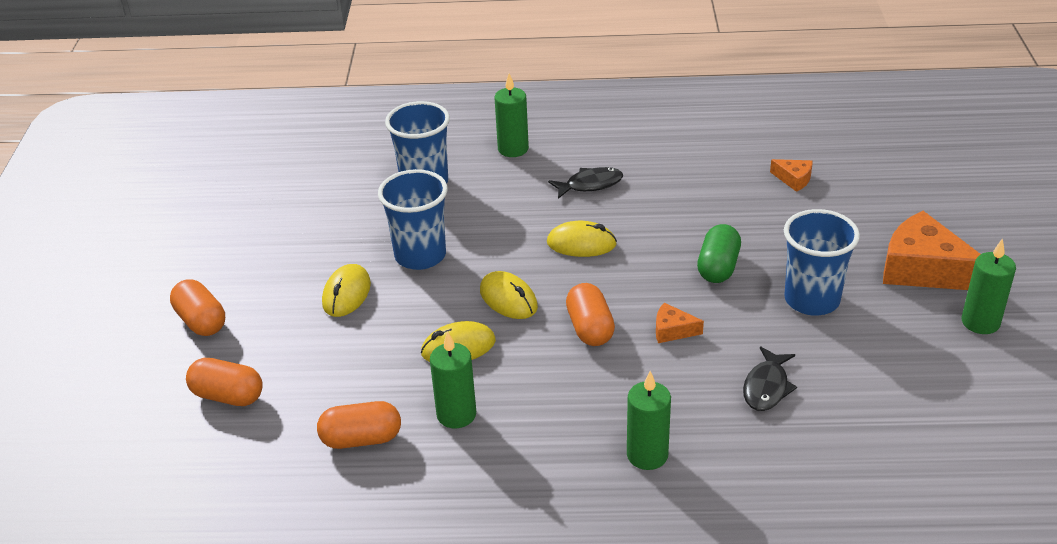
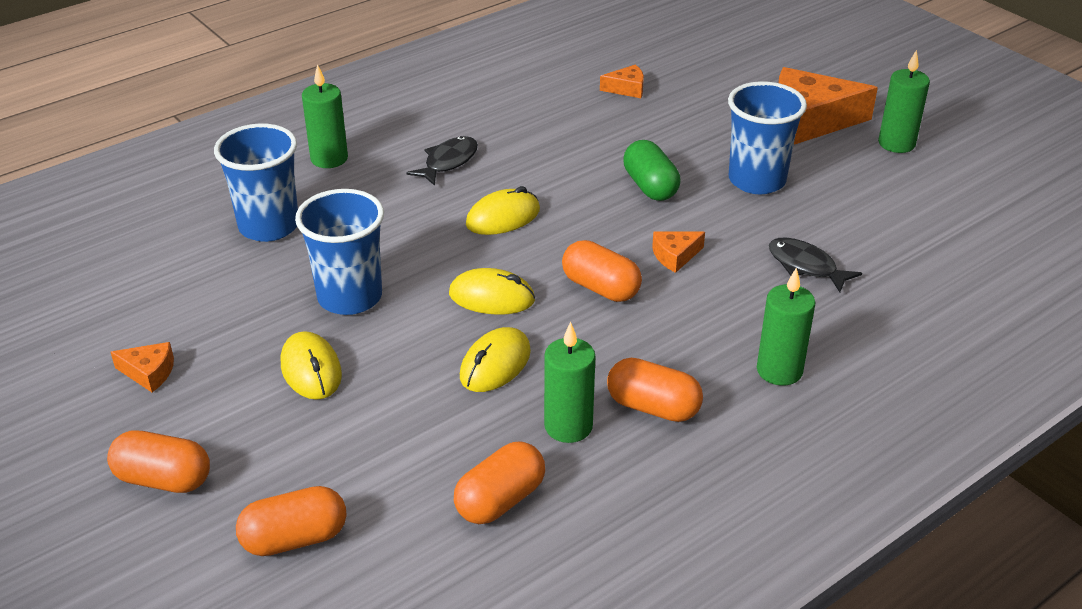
camera: 40 degrees left, 0 degrees up
(260, 250) = (149, 373): none -> orange cheese
(526, 432) = (653, 407): none -> orange capsule
(767, 387) = (805, 266): black fish -> black fish turned 150 degrees clockwise

